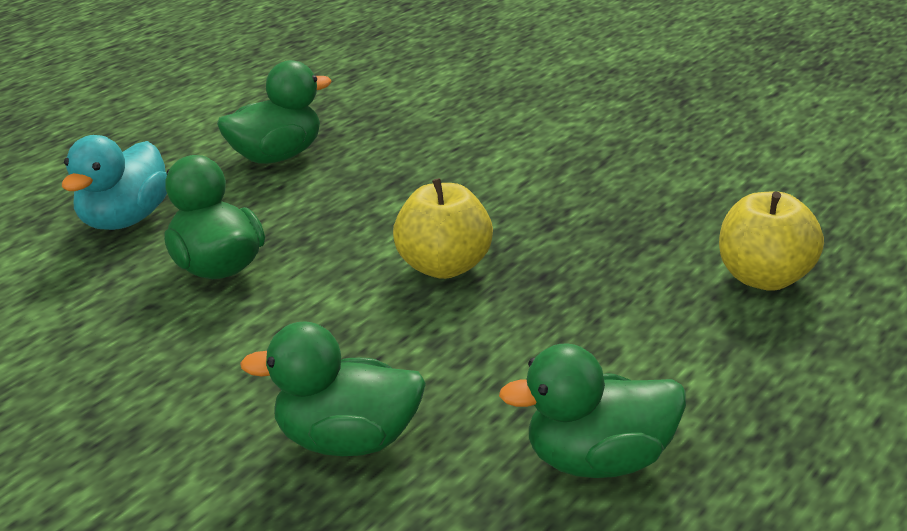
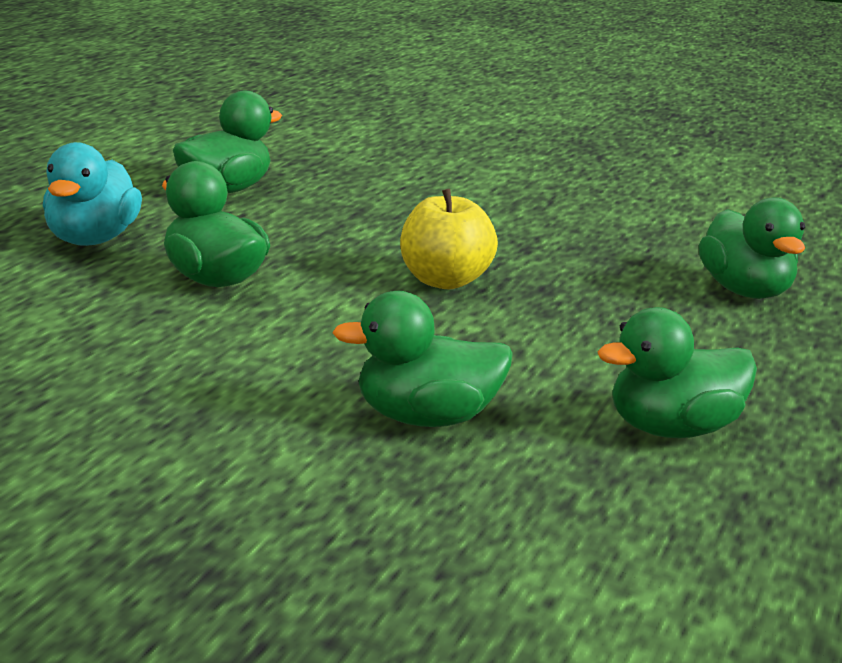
camera: 15 degrees left, 5 degrees down
(765, 279) = (745, 291): yellow apple -> green duck

